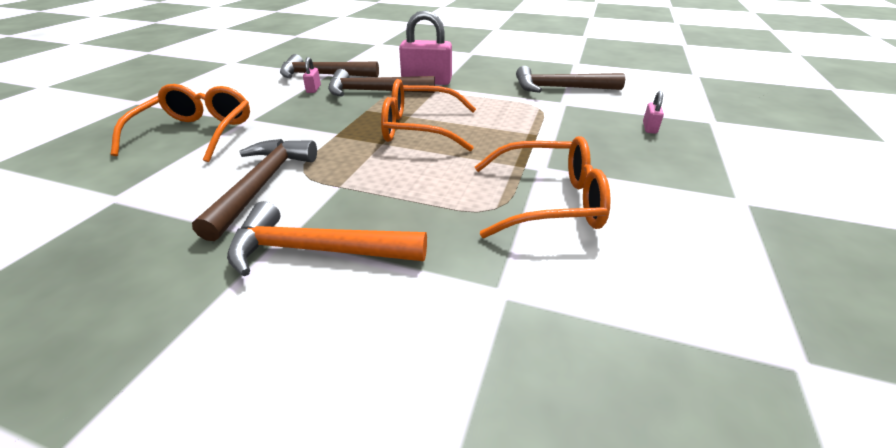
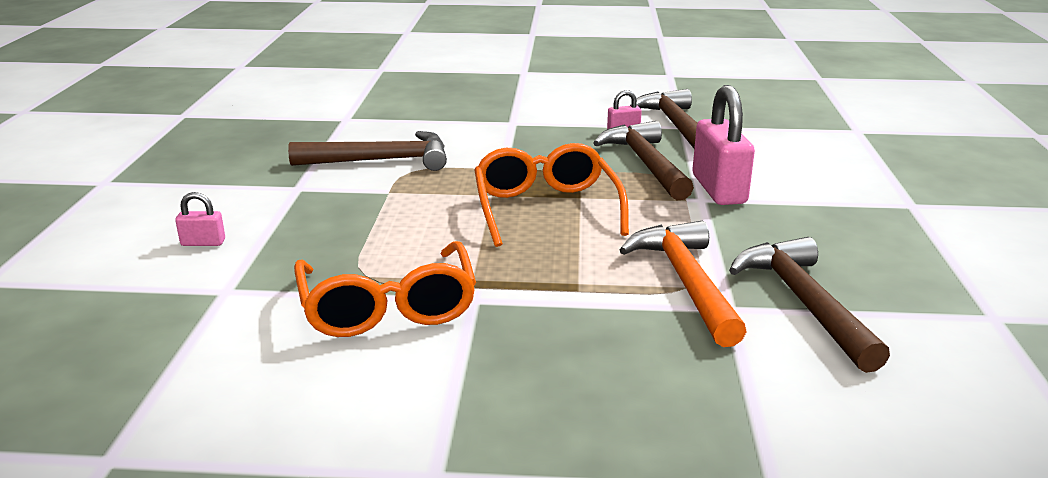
camera: 75 degrees right, 10 degrees down
(196, 133) = (468, 112): orange glasses -> none
(317, 250) = (282, 204): orange hammer -> orange hammer (686, 282)
(649, 128) = (676, 399): pink padlock -> pink padlock (203, 243)

